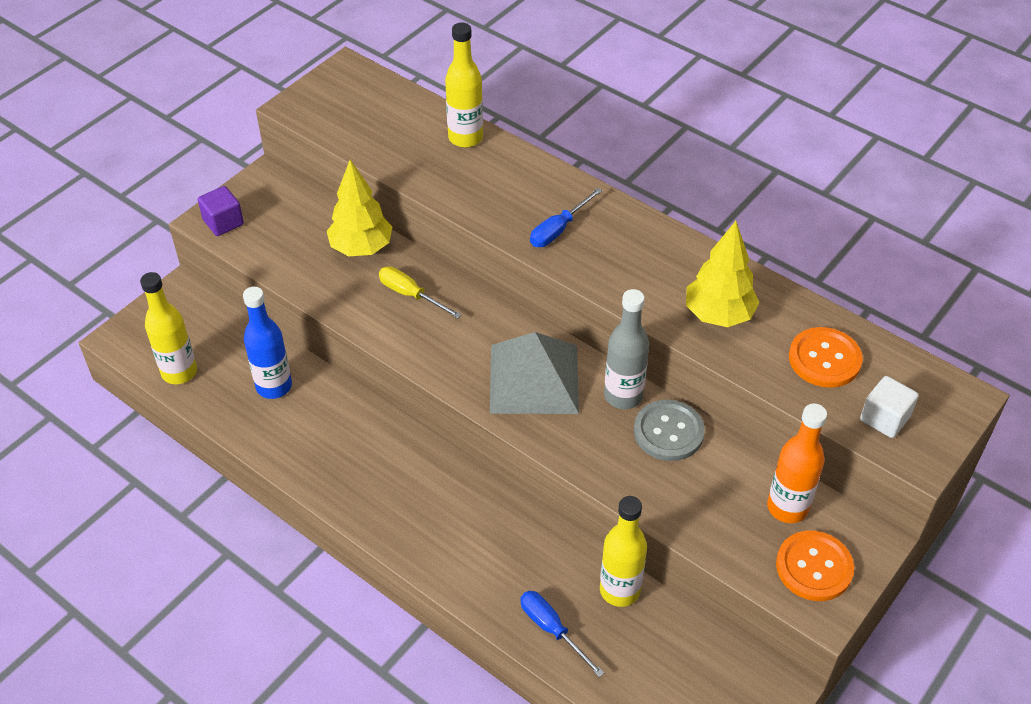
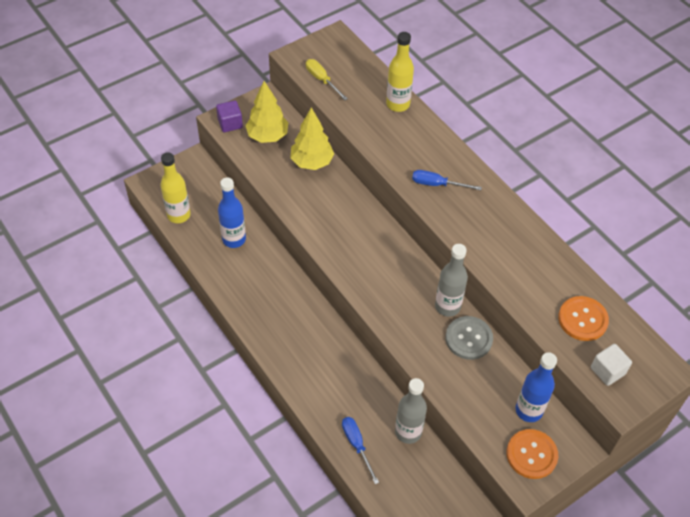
camera: 15 degrees right, 5 degrees up
(410, 295) = (333, 202): yellow screwdriver -> yellow screwdriver (322, 80)
(534, 378) = (393, 279): grey pyramid -> none
(558, 229) = (437, 184): blue screwdriver -> blue screwdriver turned 45 degrees clockwise
(620, 590) = (408, 432): yellow bottle -> grey bottle
(718, 315) = (522, 271): yellow tree -> yellow tree (267, 136)
(787, 507) = (529, 410): orange bottle -> blue bottle

